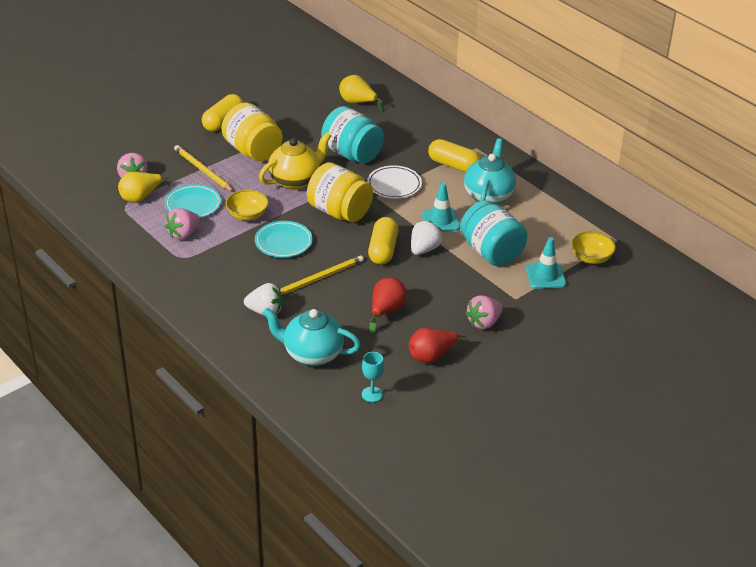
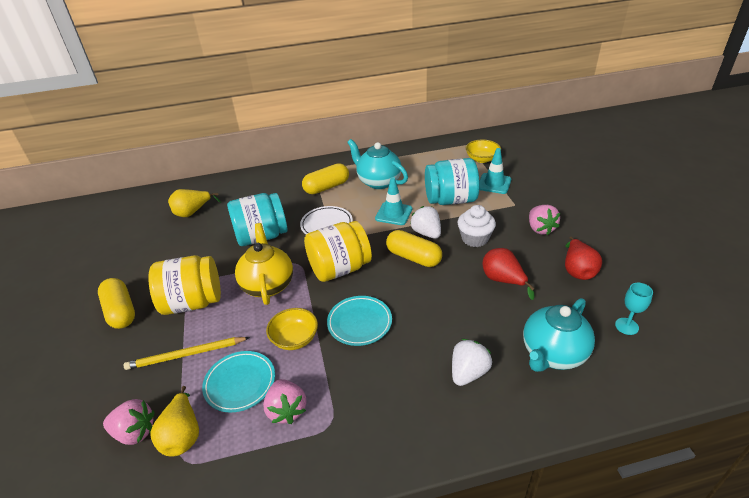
camera: 60 degrees left, 0 degrees up
(319, 278) = (432, 312): yellow pencil -> none
(437, 282) = (475, 238): none -> white cupcake

